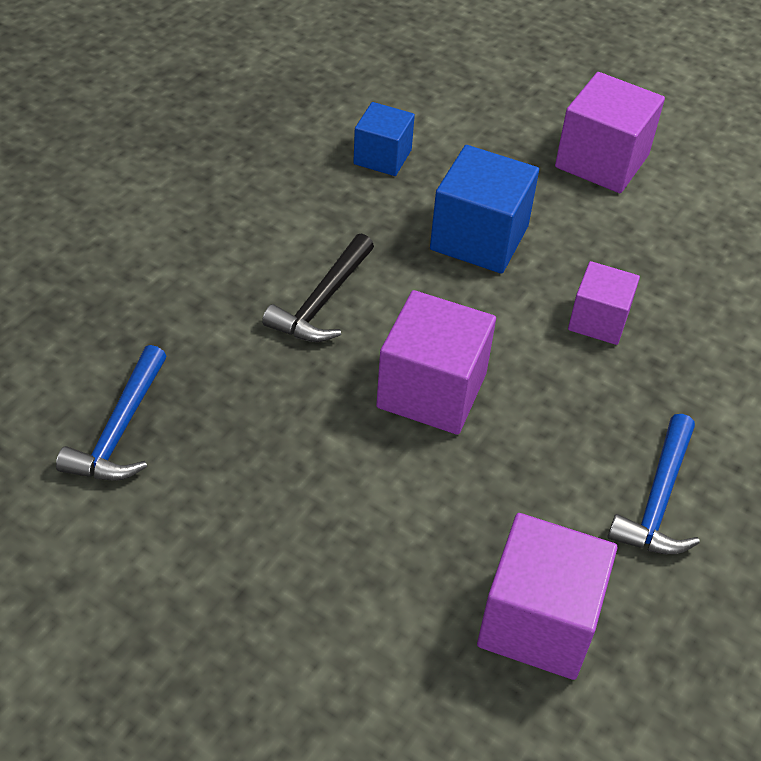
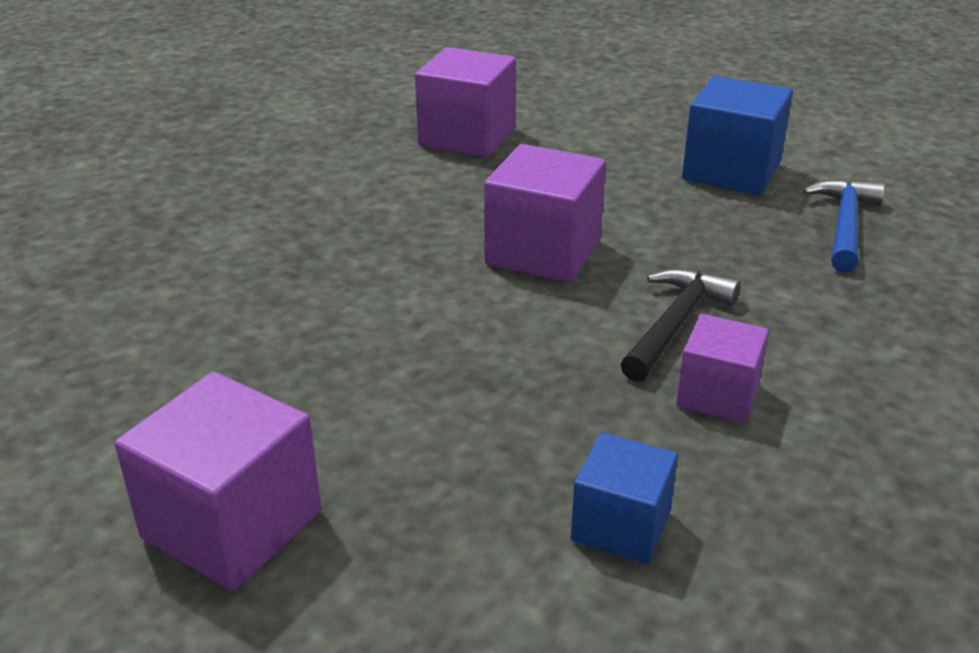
camera: 175 degrees left, 15 degrees down
(479, 238) = (470, 398): blue cube -> blue cube (731, 171)
(598, 320) = (340, 309): purple cube -> purple cube (717, 394)
(658, 500) = (344, 187): blue hammer -> none

